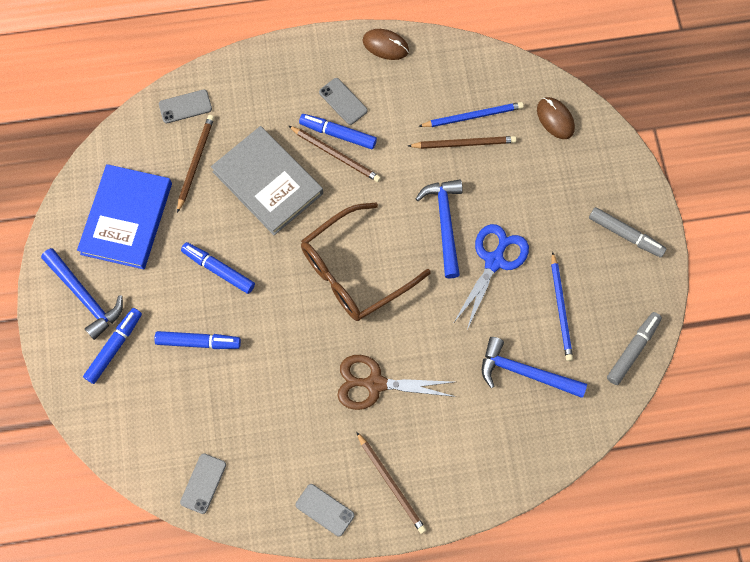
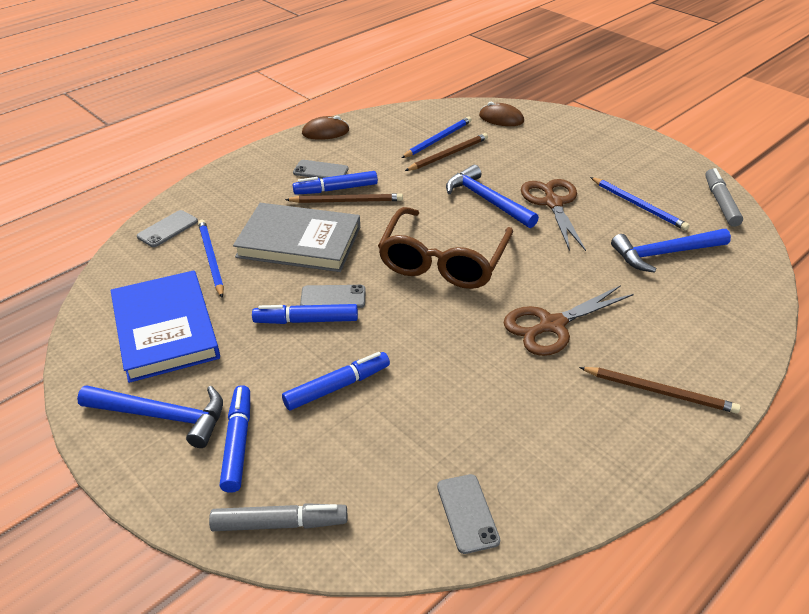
camera: 35 degrees left, 30 degrees down
(195, 162) = (211, 259): brown pencil -> blue pencil
(325, 510) = (625, 454): grey phone -> grey phone (333, 297)
(494, 261) = (553, 203): blue scissors -> brown scissors
(625, 234) = (627, 150): grey marker -> grey marker (279, 523)

